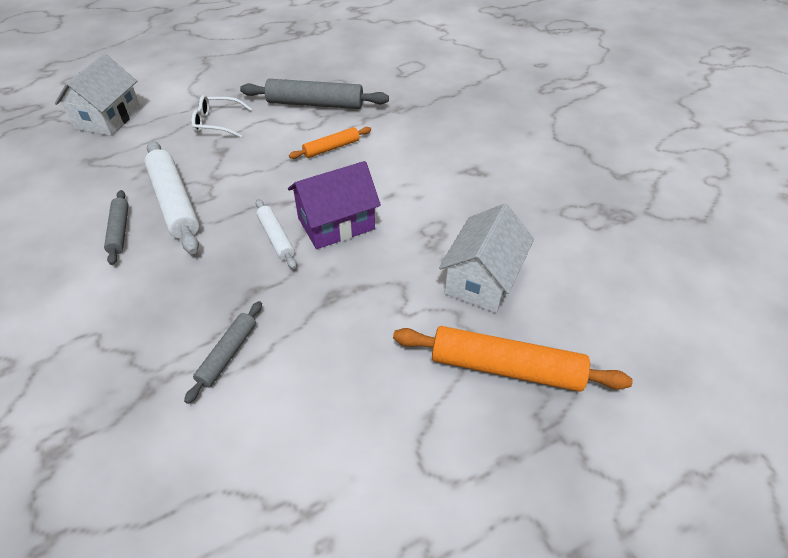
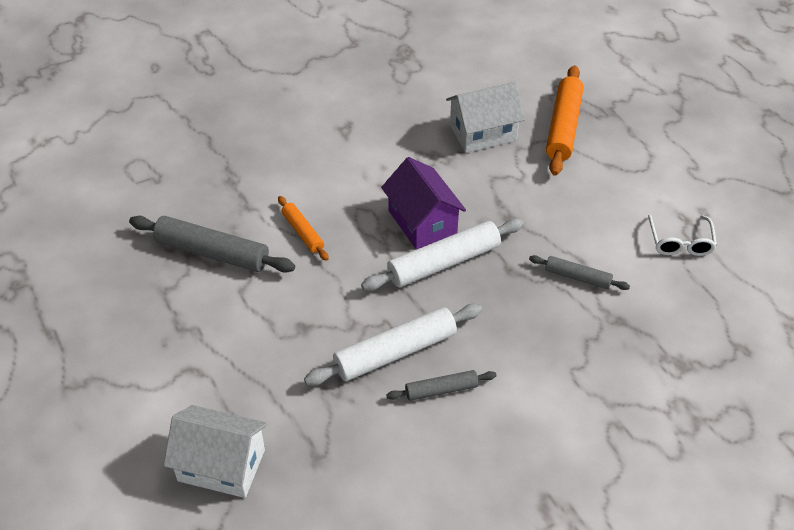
camera: 90 degrees left, 0 degrees up
(217, 123) = (245, 341): white glasses -> white glasses (680, 242)
(276, 238) = (444, 263): white rolling pin -> white rolling pin, size x1.79
(315, 104) = (212, 252): grey rolling pin -> grey rolling pin turned 75 degrees counterclockwise
(482, 279) = (483, 133): white house -> white house turned 45 degrees counterclockwise

